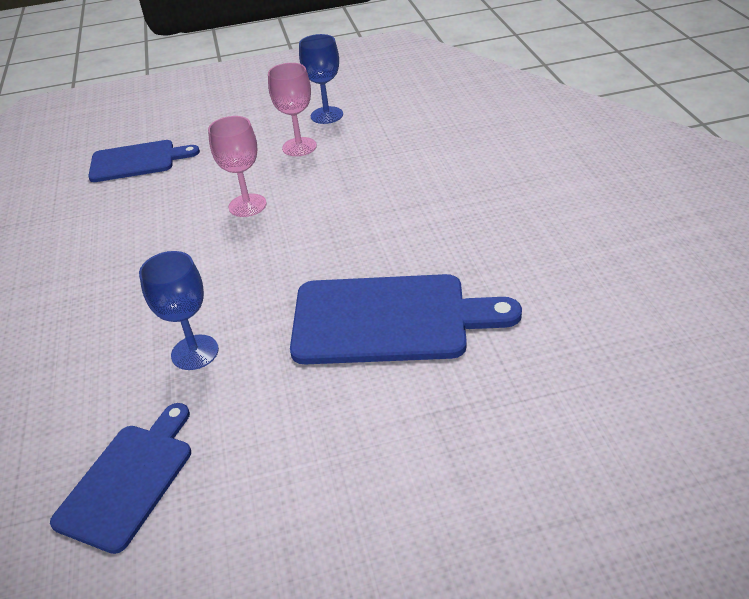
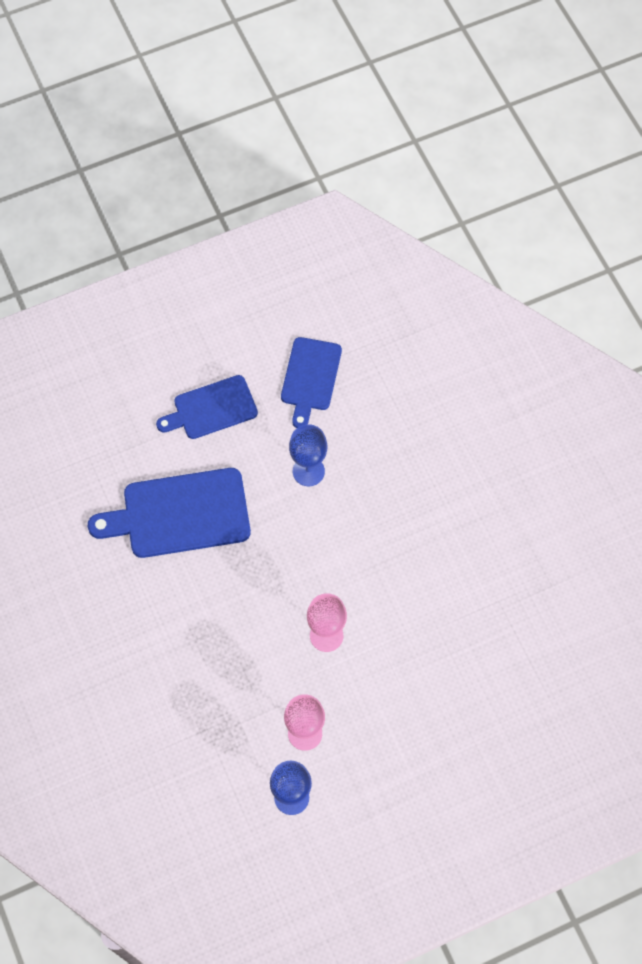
camera: 165 degrees right, 25 degrees up
(137, 161) = (463, 698): blue cutting board -> blue cutting board (211, 408)

